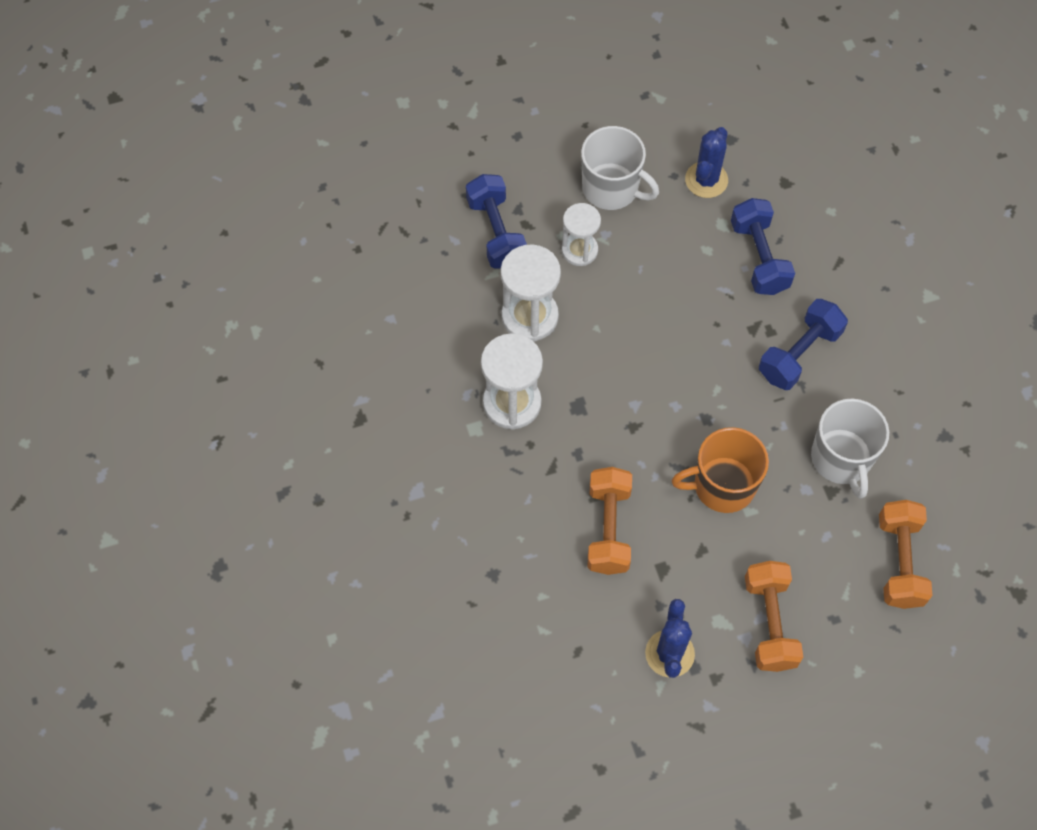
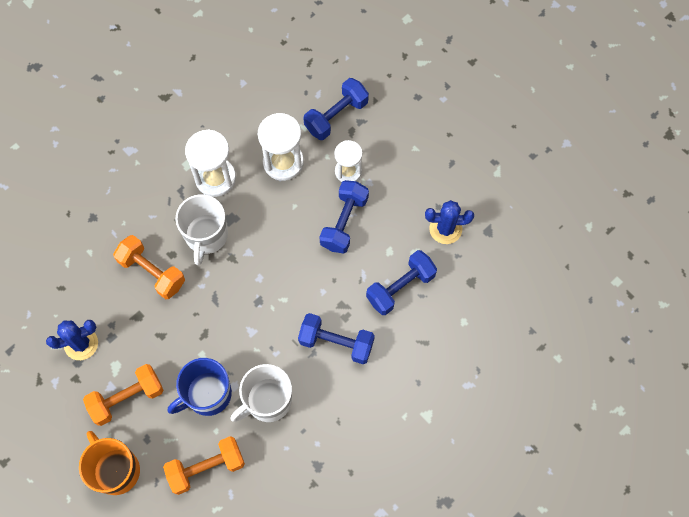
camera: 65 degrees right, 5 degrees up
(608, 528) = (152, 272): orange dumbbell -> orange dumbbell turned 60 degrees clockwise
(611, 188) = (407, 171): white mug -> white mug (206, 236)
(646, 282) = (344, 222): none -> blue dumbbell
(722, 485) = (213, 330): orange mug -> orange mug (116, 470)
(804, 524) = (207, 394): none -> blue mug

